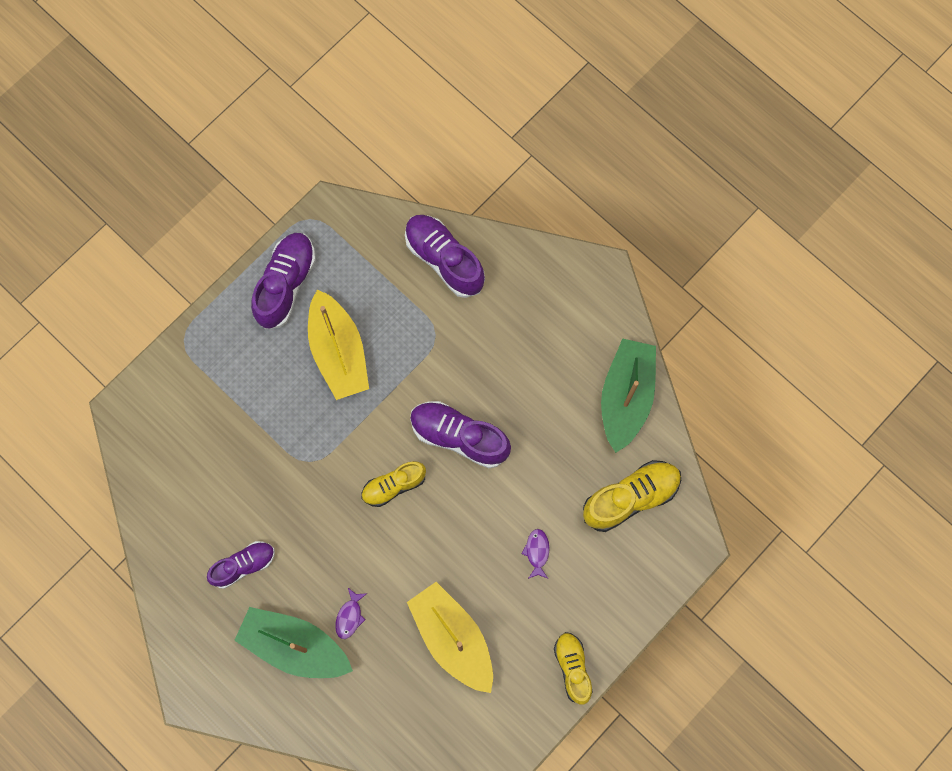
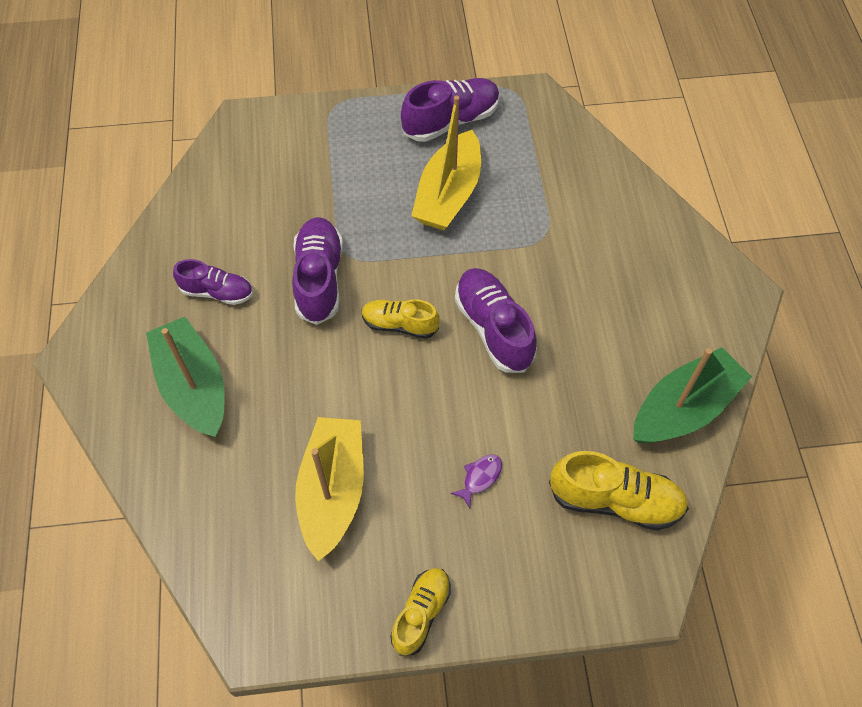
camera: 40 degrees right, 15 degrees down
(350, 616) = (261, 399): purple fish -> none
(444, 260) = (602, 188): purple shoe -> purple shoe (319, 279)

